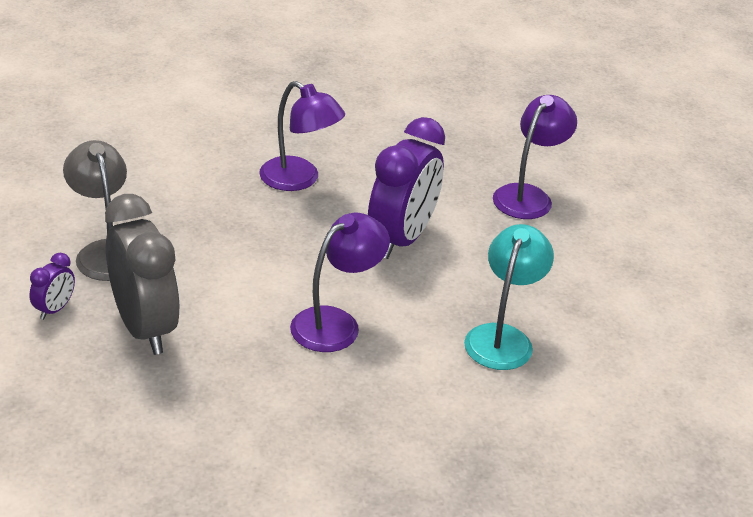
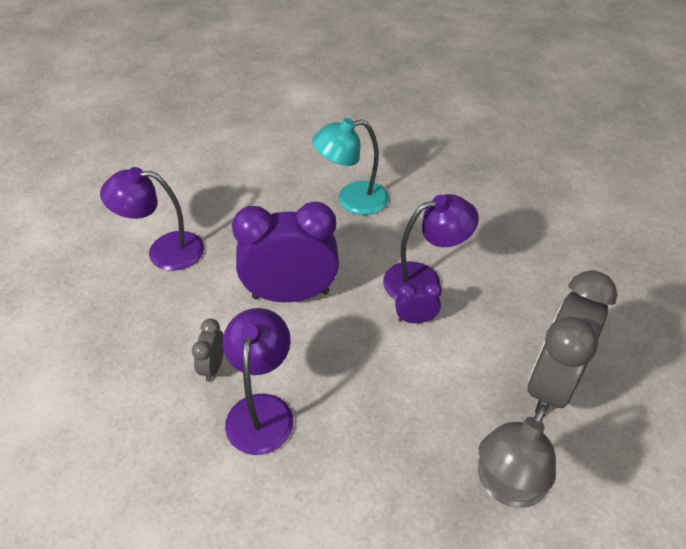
camera: 120 degrees left, 10 degrees up
(54, 309) = (605, 462): purple clock -> purple clock (415, 319)
(336, 323) = (424, 280): purple lamp -> purple lamp turned 150 degrees clockwise
(364, 174) = (213, 366): none -> grey clock

